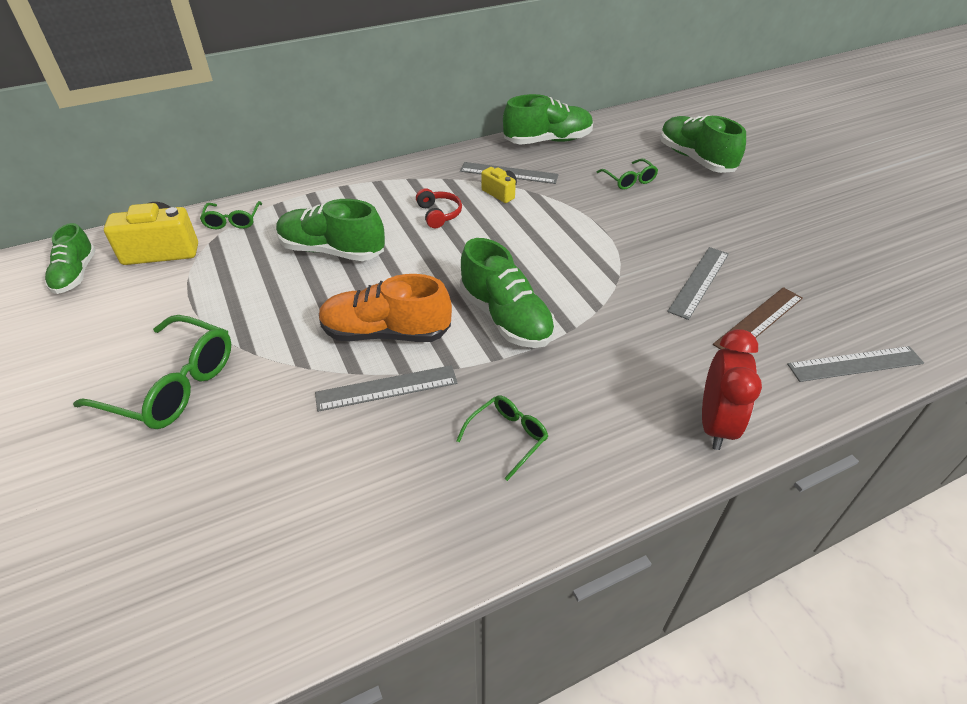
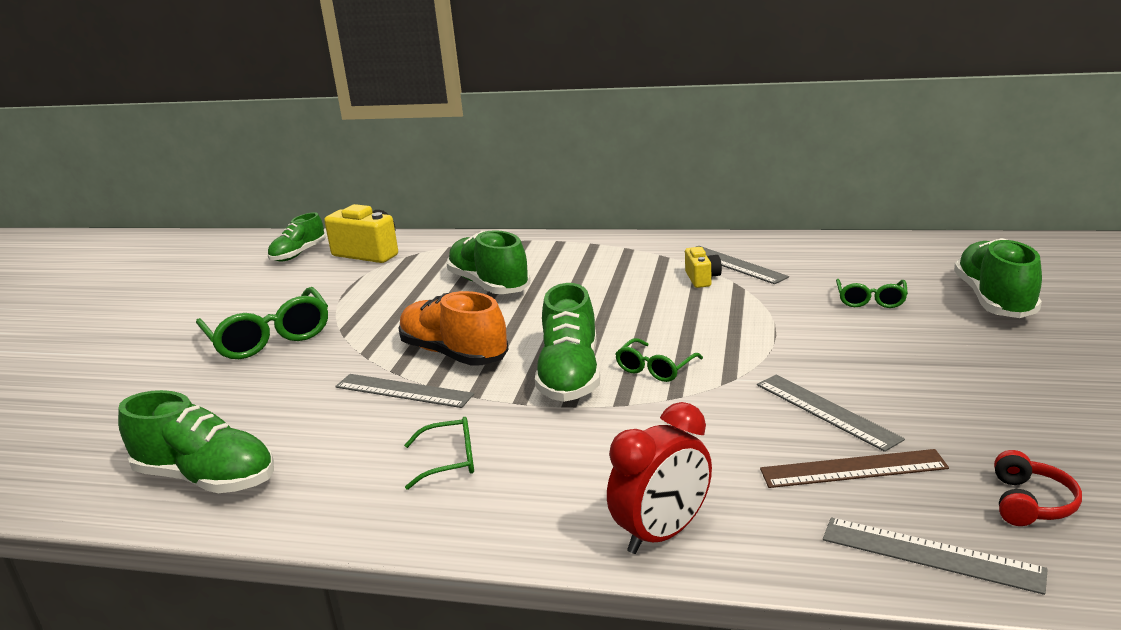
camera: 40 degrees right, 20 degrees down
(232, 221) = (441, 246): green glasses -> green glasses (655, 369)
(439, 214) = (617, 281): red headphones -> red headphones (1030, 503)
(547, 141) = (818, 246): green shoe -> green shoe (206, 478)
(699, 282) = (826, 411): grey ruler -> grey ruler turned 75 degrees clockwise

